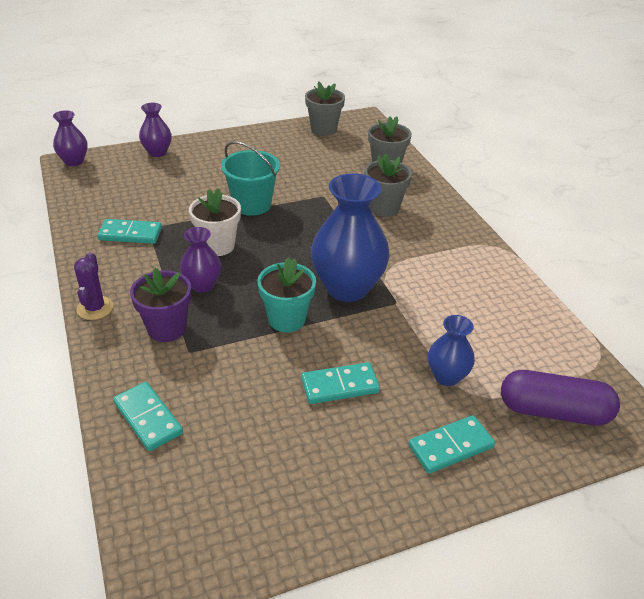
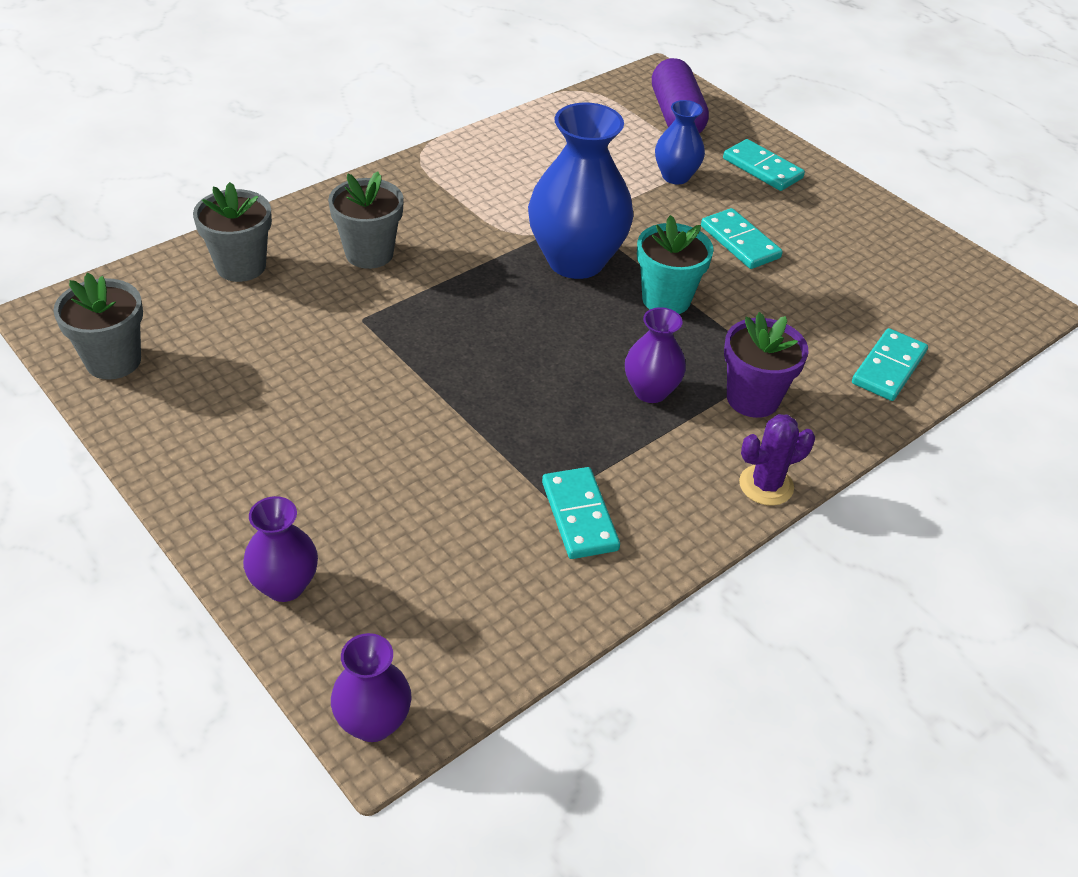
camera: 110 degrees left, 5 degrees up
(218, 246) = (554, 401): white flower pot -> none
(252, 204) = (423, 393): turquoise bucket -> none

